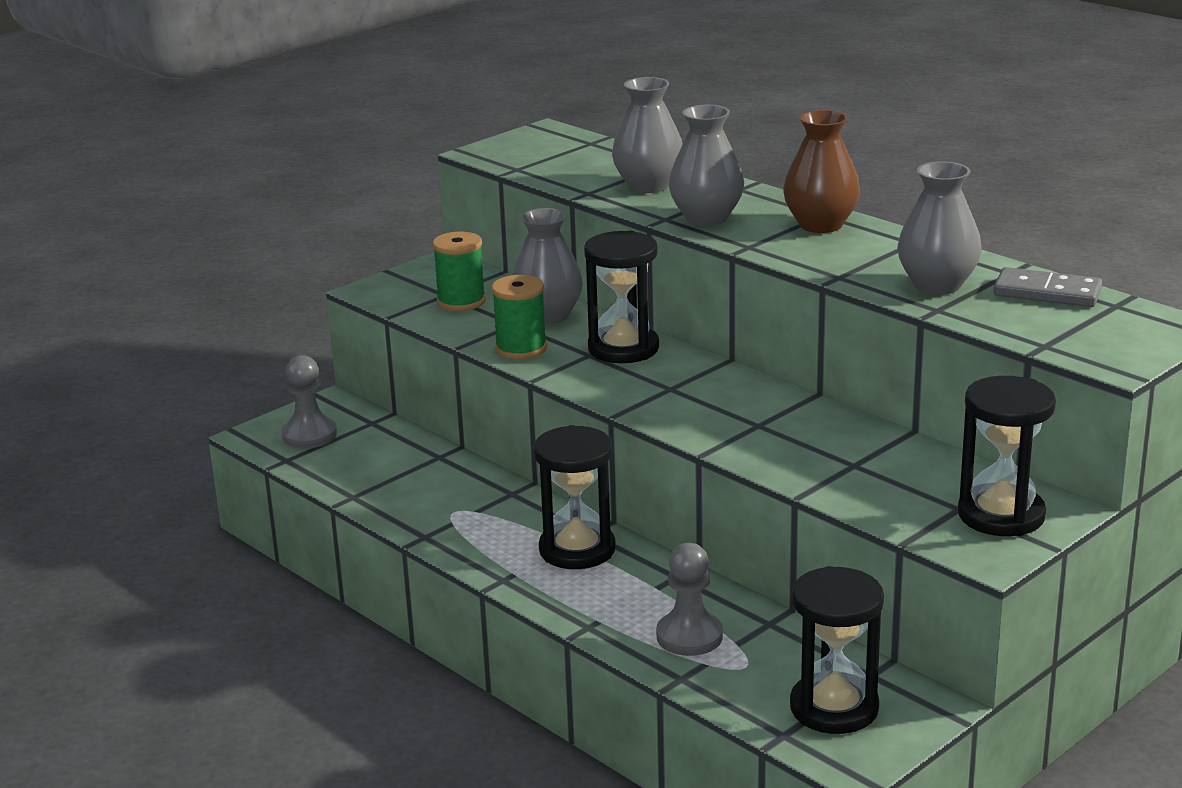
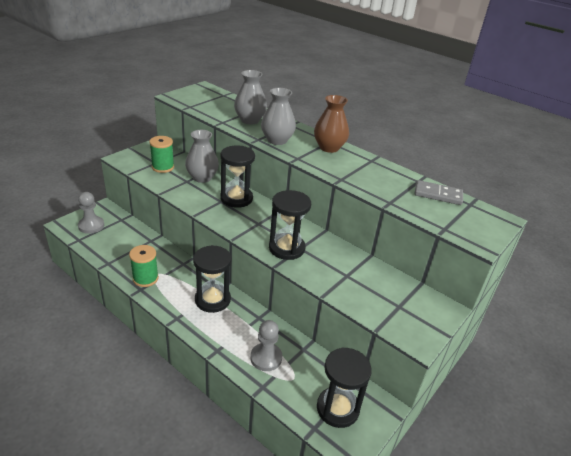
camera: 10 degrees left, 10 degrees up
(521, 348) = (189, 196): green spool -> green spool (145, 278)
(937, 285) = (387, 187): grey vase -> none
(1001, 515) = (419, 312): black hourglass -> black hourglass (286, 248)

